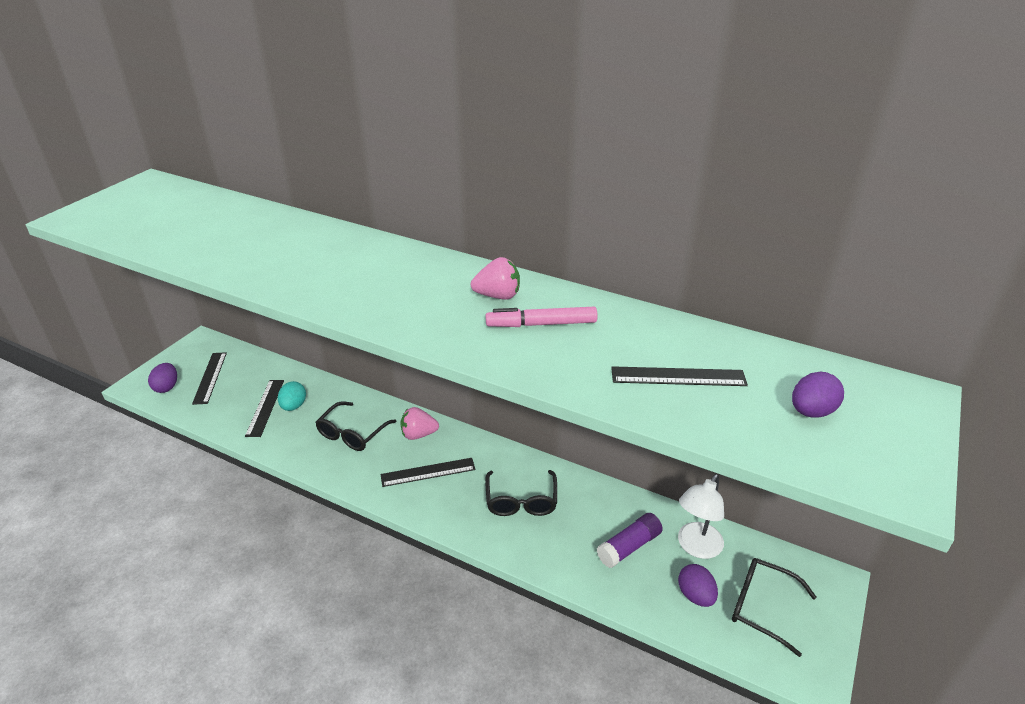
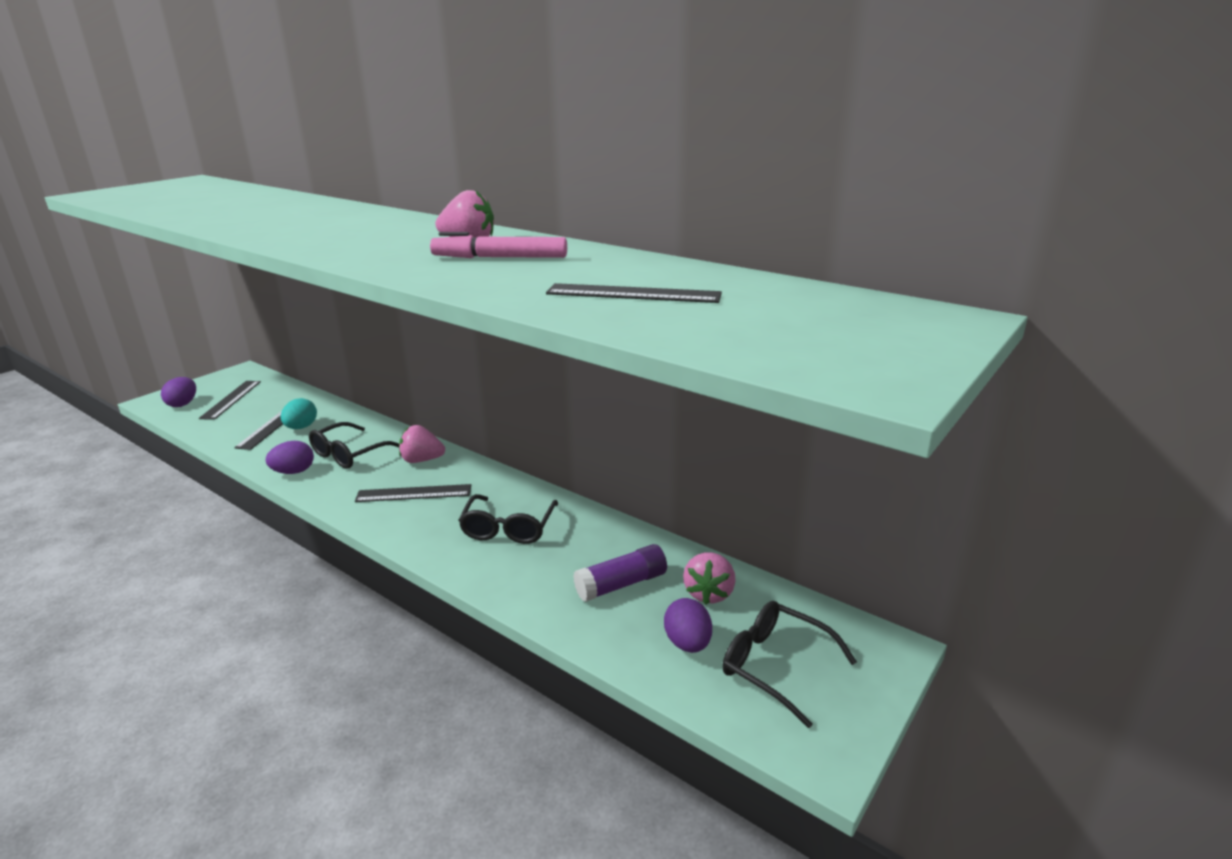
camera: 10 degrees right, 10 degrees down
(696, 547) = (709, 593): white lamp -> pink strawberry
(811, 412) = (791, 323): purple egg -> purple egg (294, 472)

